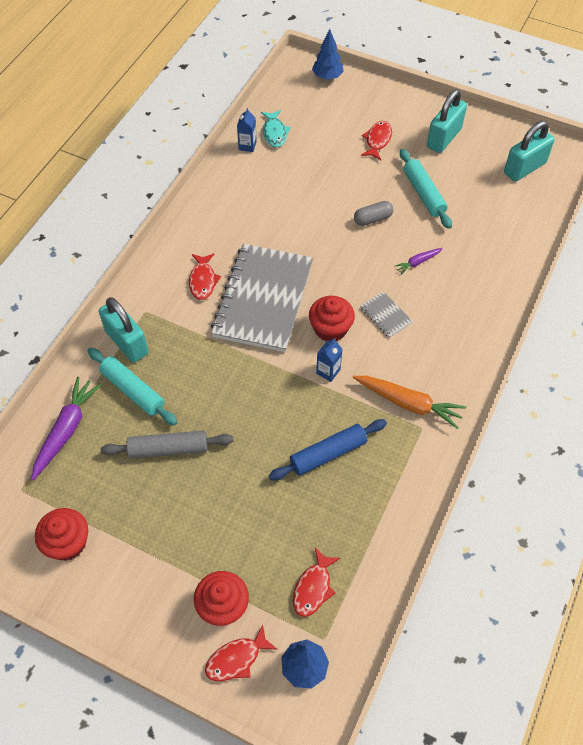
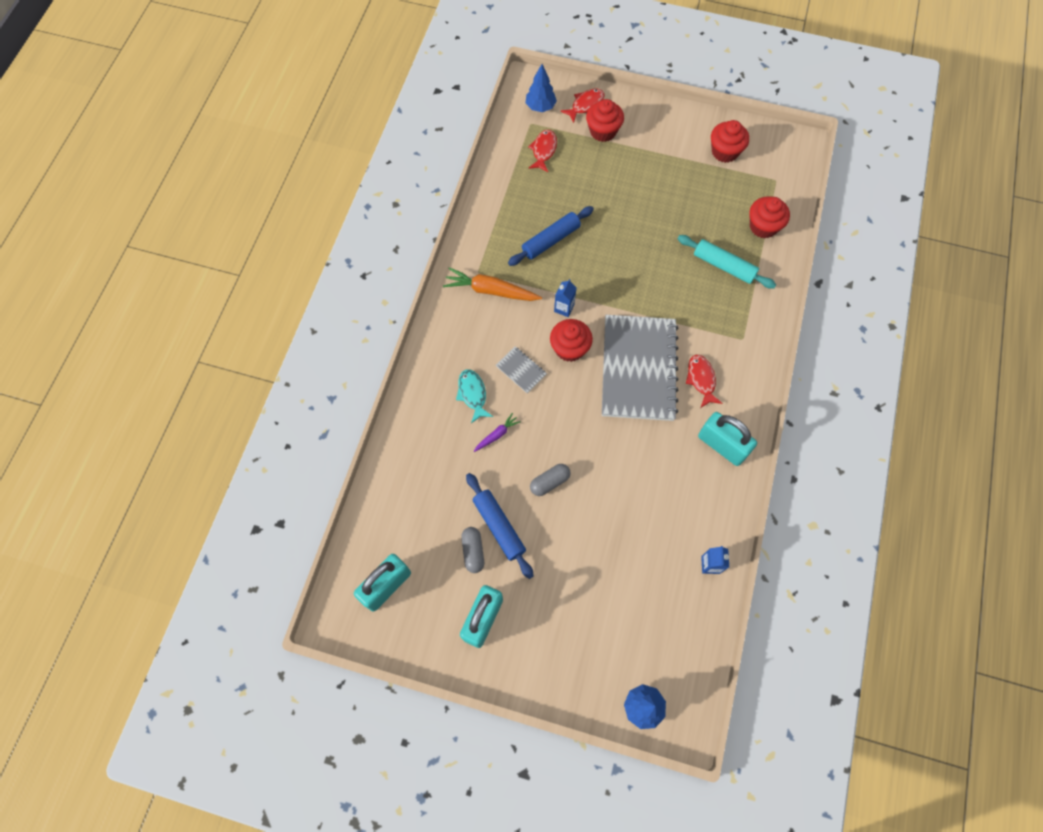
camera: 170 degrees right, 10 degrees up
(66, 430) = (763, 226): purple carrot -> red cupcake
(127, 342) = (746, 307): turquoise padlock -> turquoise padlock (722, 445)
(168, 449) = (677, 225): grey rolling pin -> none
(274, 133) = (684, 591): turquoise fish -> turquoise fish (472, 394)
(377, 140) = (561, 600): red fish -> none
(423, 193) = (499, 527): turquoise rolling pin -> blue rolling pin
(448, 180) = (473, 551): none -> grey capsule

